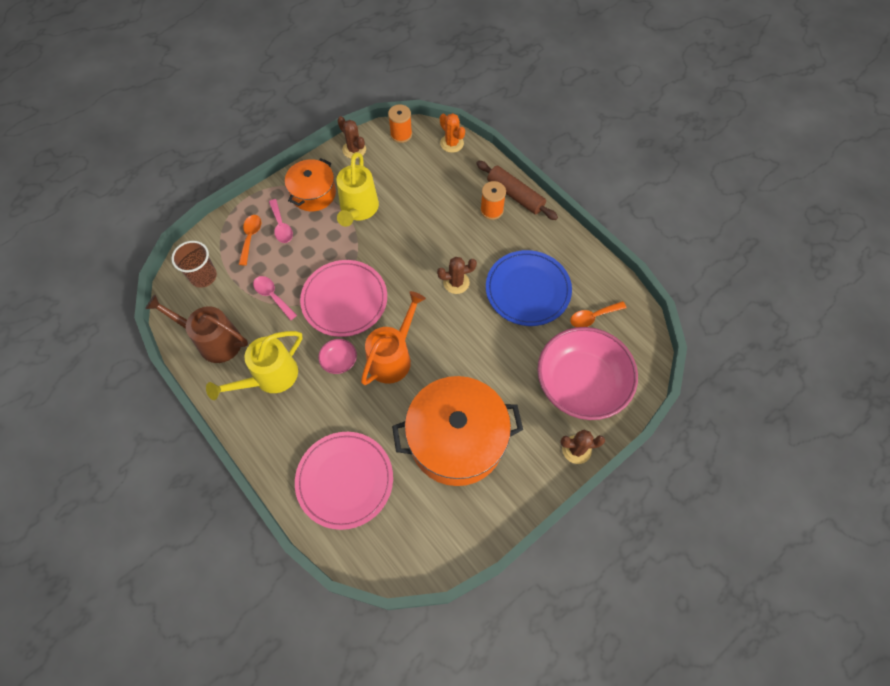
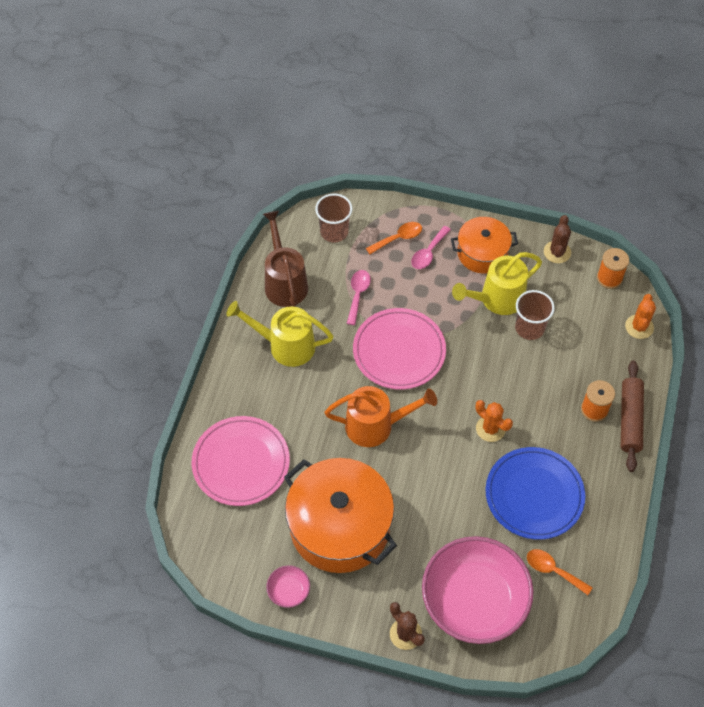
camera: 55 degrees right, 5 degrees down
(339, 361) = (340, 386): pink bowl -> pink bowl (288, 591)
(398, 205) = (529, 328): none -> brown cup
(456, 282) = (490, 429): brown cactus -> orange cactus

